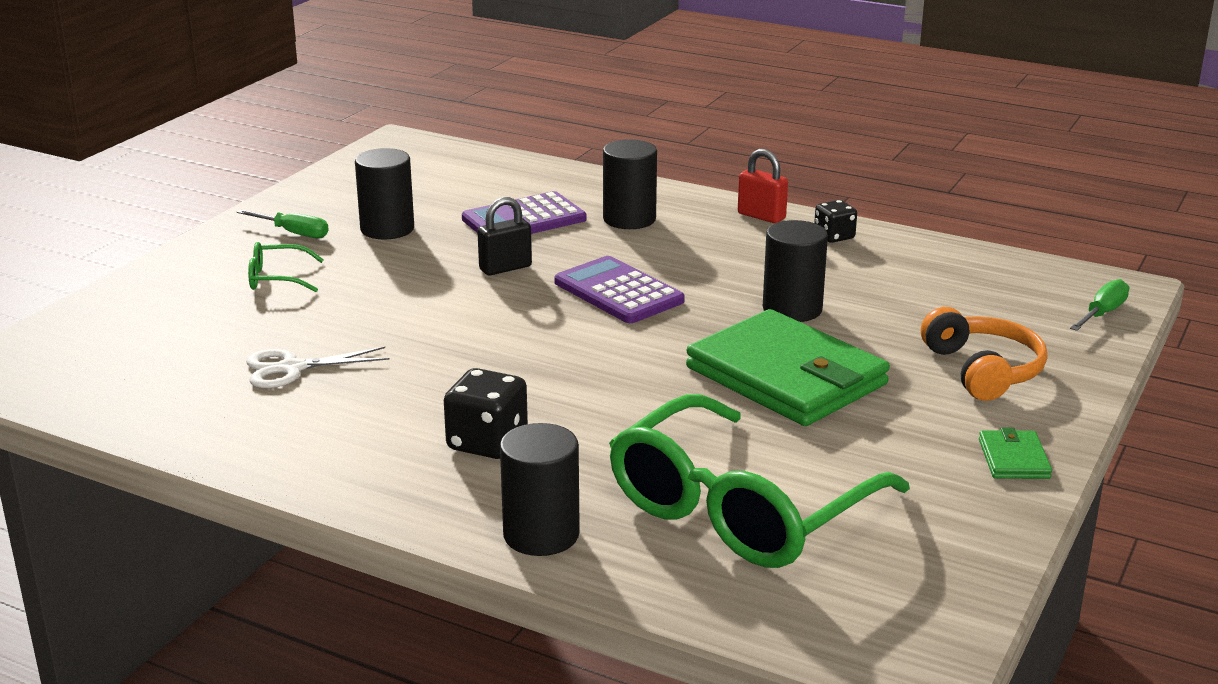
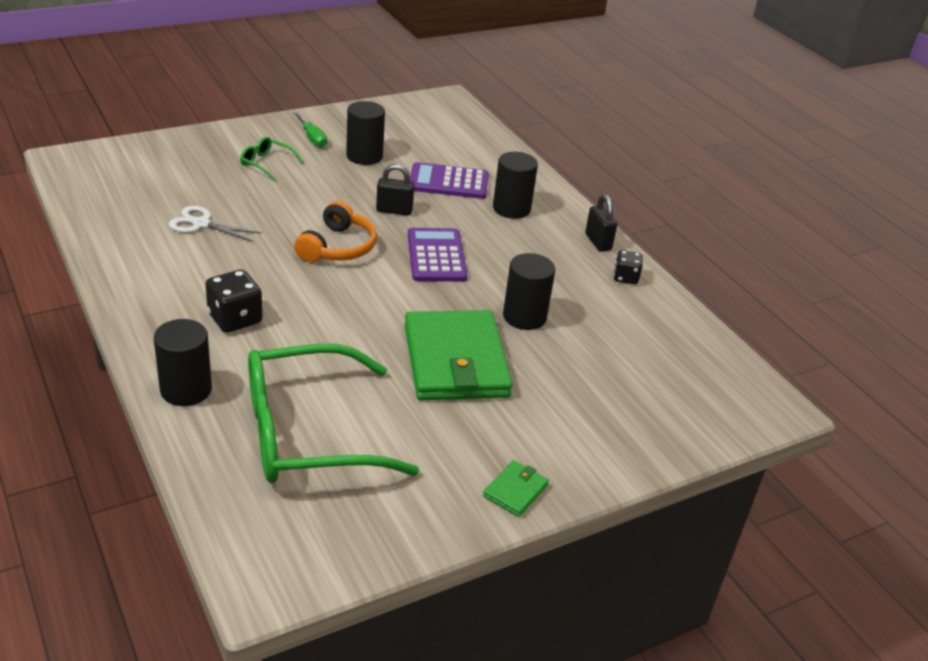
camera: 30 degrees right, 10 degrees up
(761, 216) = (598, 242): red padlock -> black padlock
(983, 370) = (586, 419): orange headphones -> orange headphones (337, 247)
(1102, 313) = (733, 420): green screwdriver -> none

